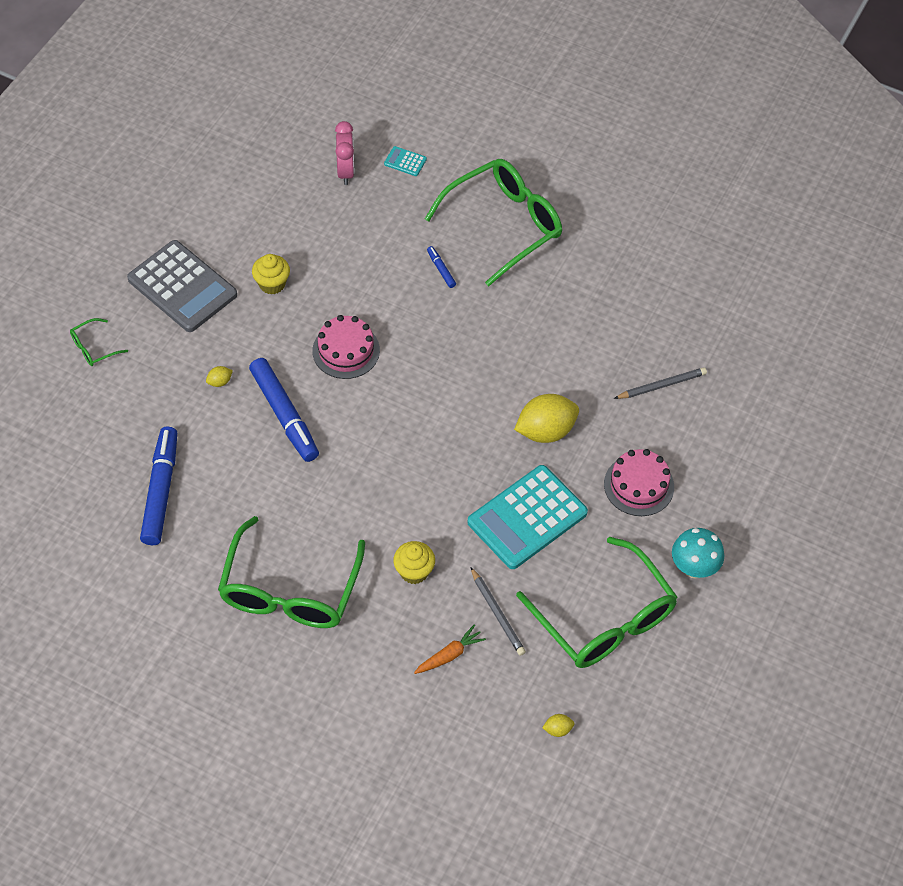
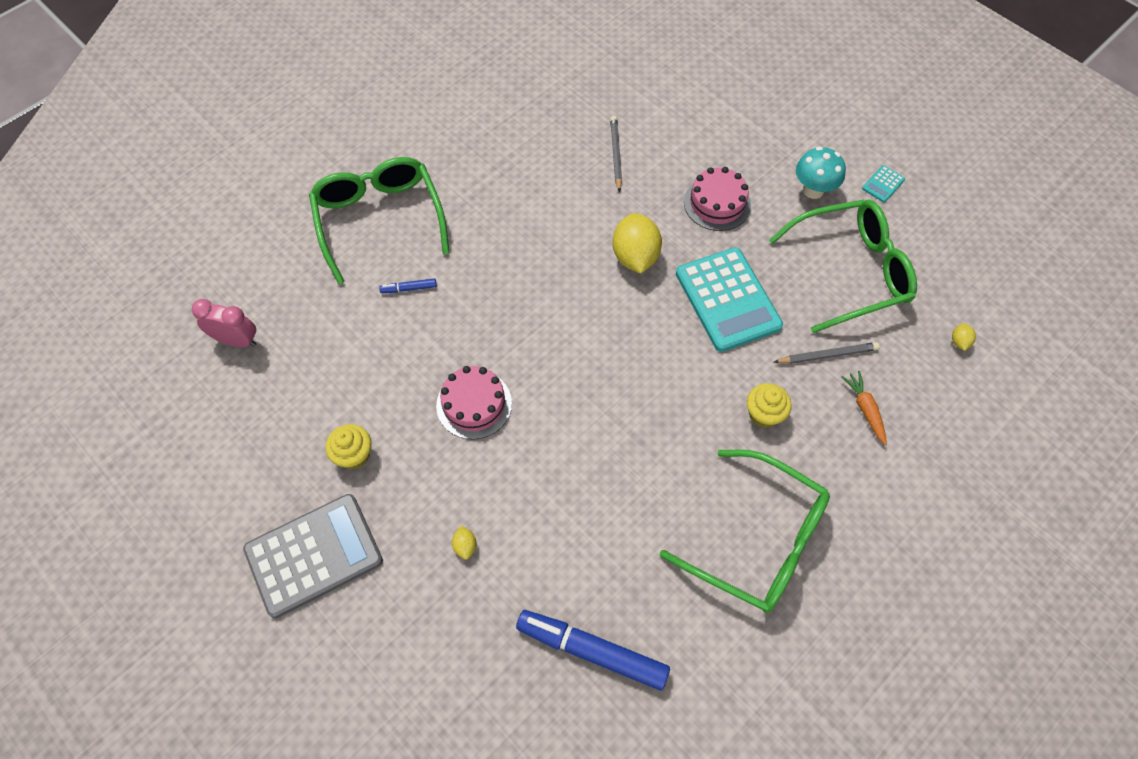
camera: 70 degrees left, 5 degrees up
(93, 348) = (358, 685): green glasses -> none
(284, 415) = (534, 488): blue marker -> none
(405, 161) = (254, 281): turquoise calculator -> turquoise calculator (883, 184)

